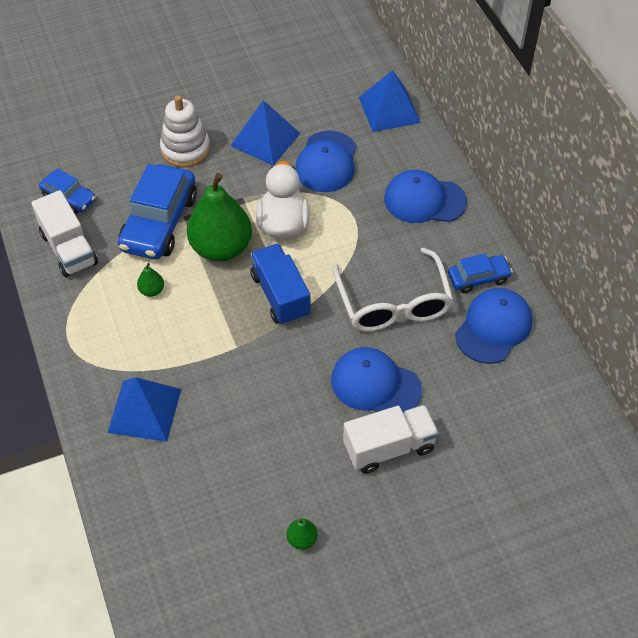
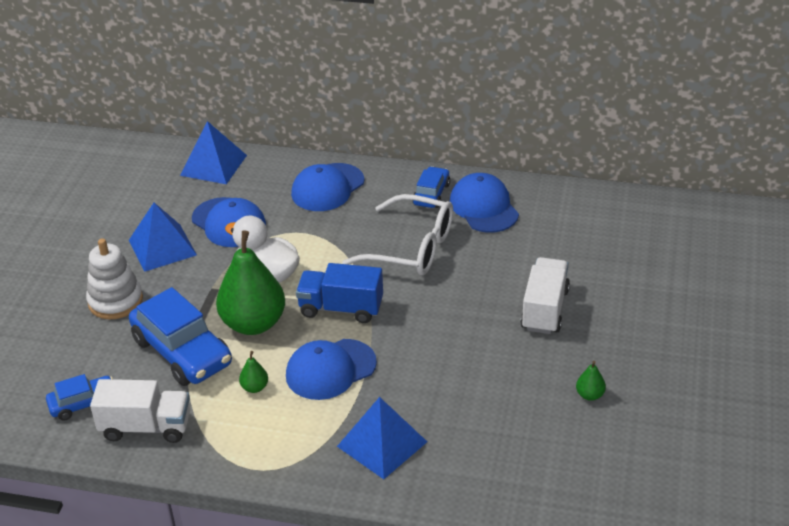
camera: 55 degrees left, 15 degrees down
(375, 385) = (480, 292): blue cap -> blue cap (330, 369)

